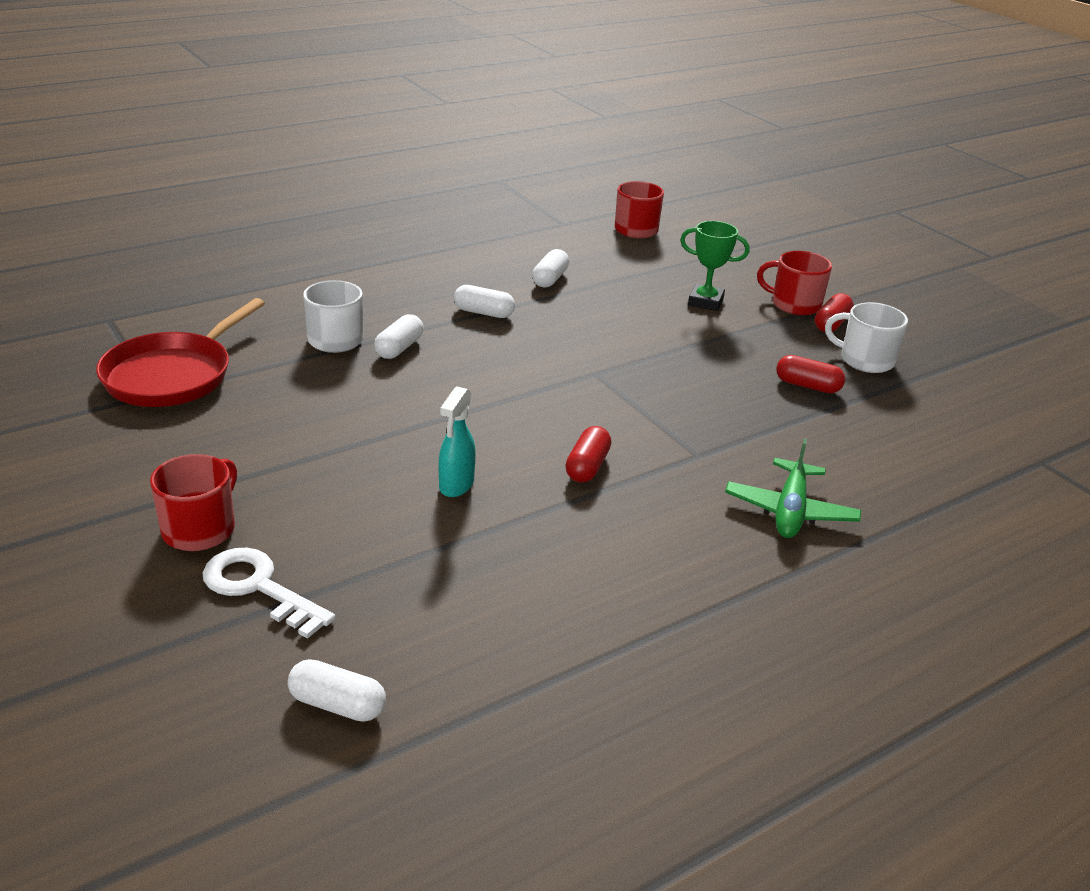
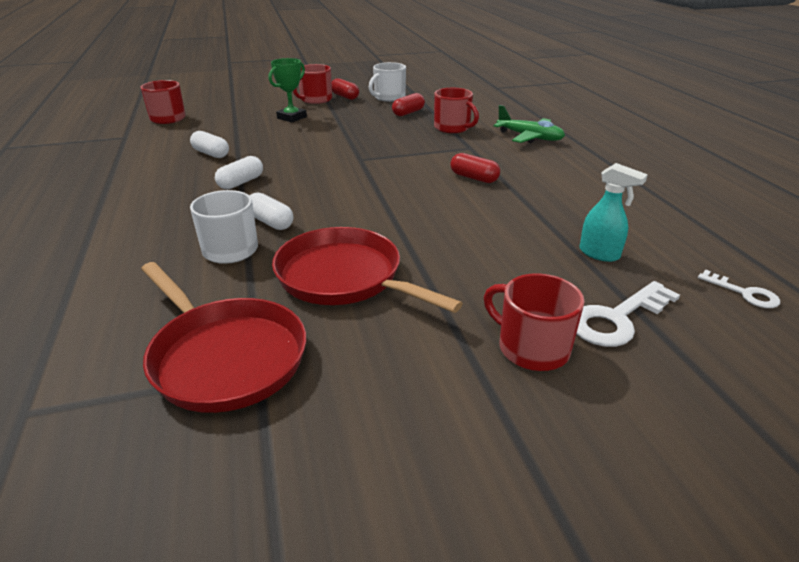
camera: 70 degrees left, 0 degrees up
(302, 408) = (344, 277): none -> red pan
(337, 705) = (744, 293): white capsule -> white key
(456, 485) = (486, 222): turquoise spray bottle -> turquoise spray bottle (599, 254)
(773, 432) = (453, 128): none -> red mug

